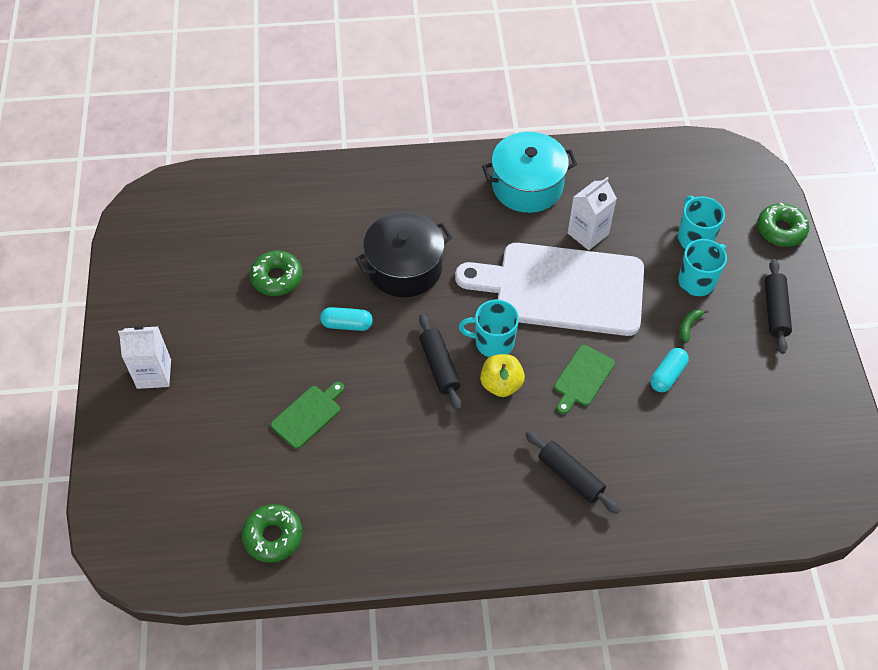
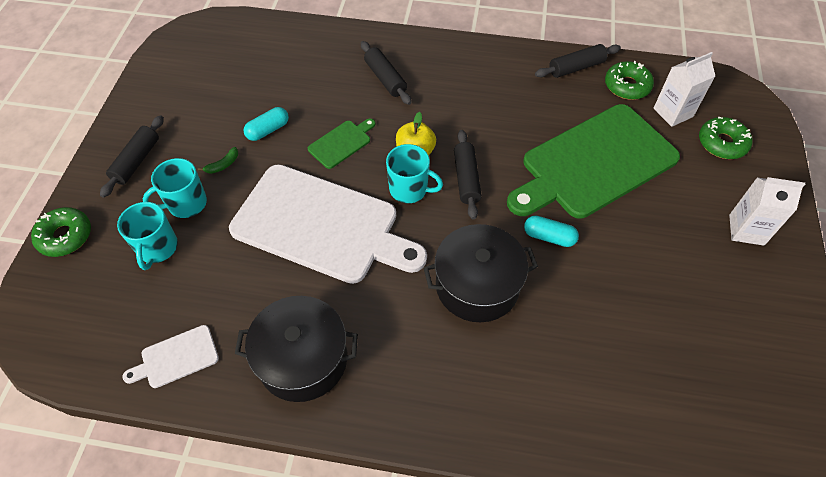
camera: 165 degrees left, 0 degrees up
(277, 278) = (621, 305): green donut -> green donut (722, 143)
(308, 415) = (594, 163): green cutting board -> green cutting board, size x2.43
(339, 552) = (576, 68): none -> black rolling pin
(527, 186) = (302, 359): turquoise pot -> black pot
(588, 234) = (265, 279): white carton -> white carton (673, 112)
(623, 167) = (176, 358): none -> white cutting board

